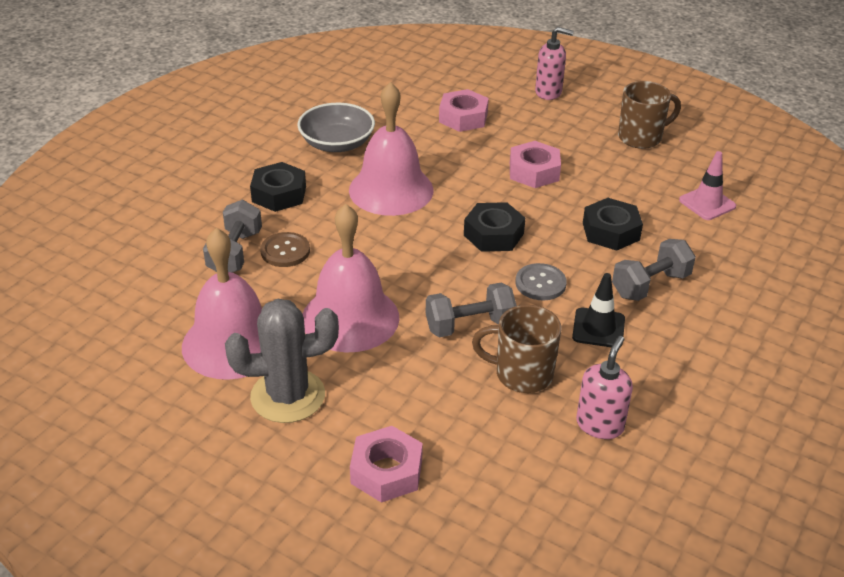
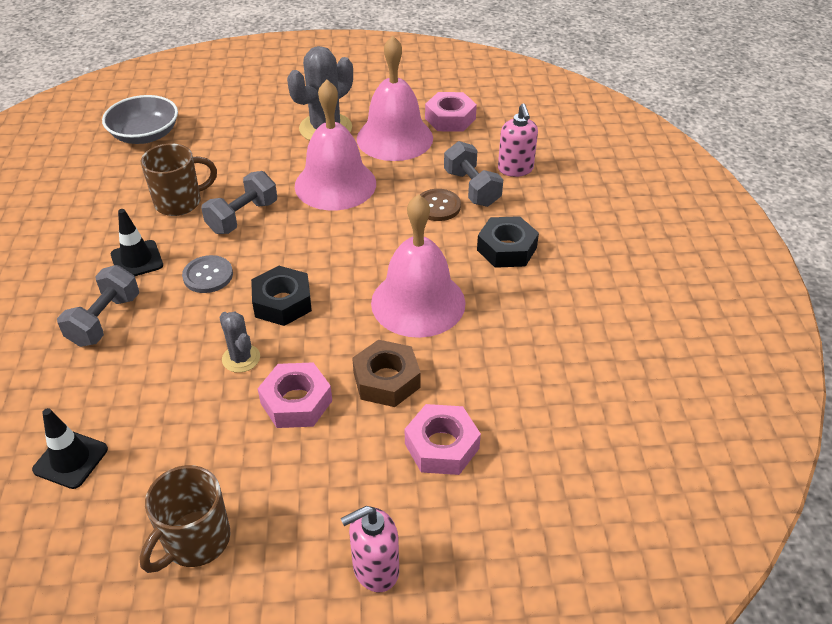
camera: 145 degrees right, 5 degrees up
(337, 143) = (528, 329): grey bowl -> grey bowl (145, 135)
(386, 471) = (229, 121): pink nut -> pink nut (450, 118)
(463, 158) = (386, 380): none -> brown nut
(554, 211) = (241, 358): none -> grey cactus
(600, 425) = (105, 195): pink soap dispenser -> pink soap dispenser (515, 169)
(610, 231) = (169, 362): black nut -> none
(707, 203) = (70, 459): pink traffic cone -> black traffic cone

